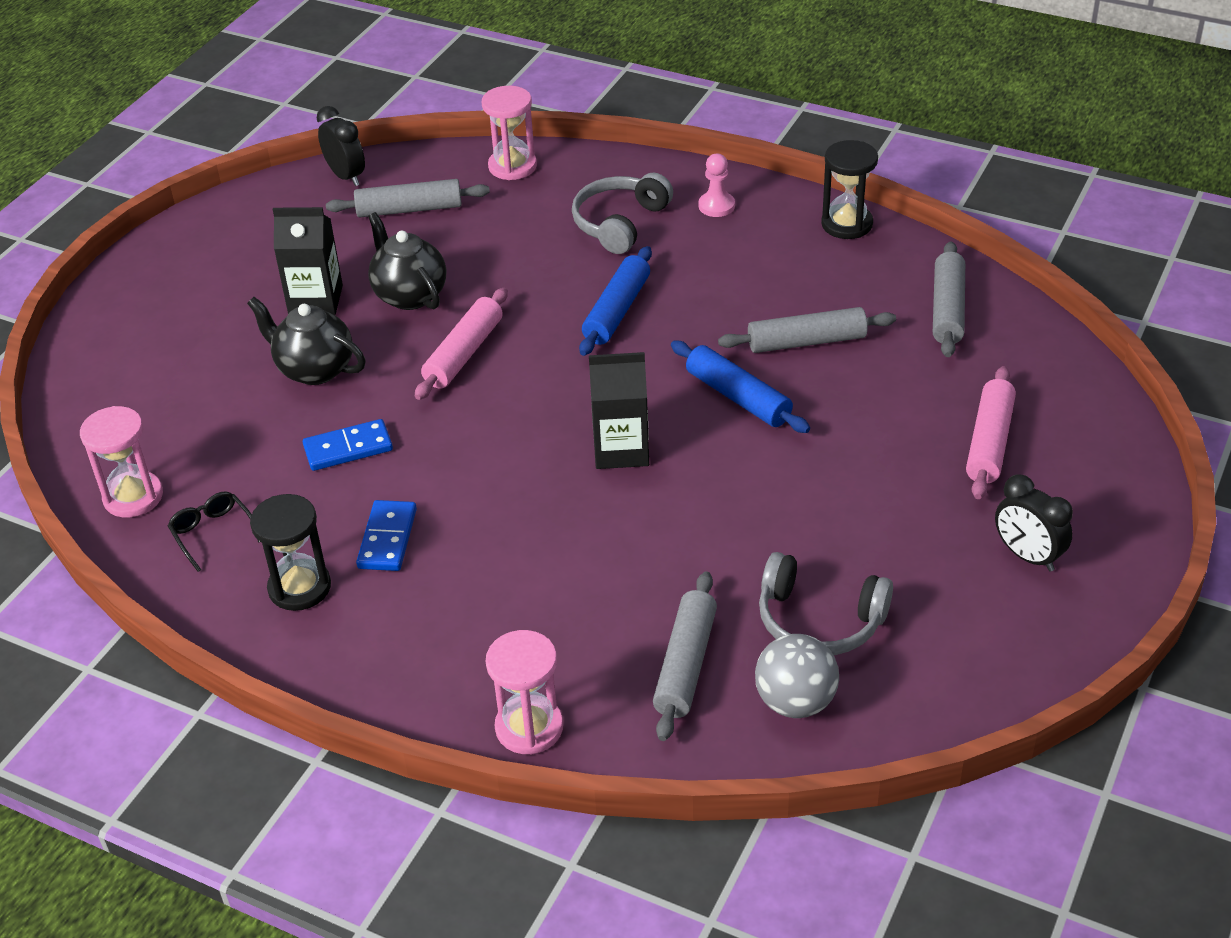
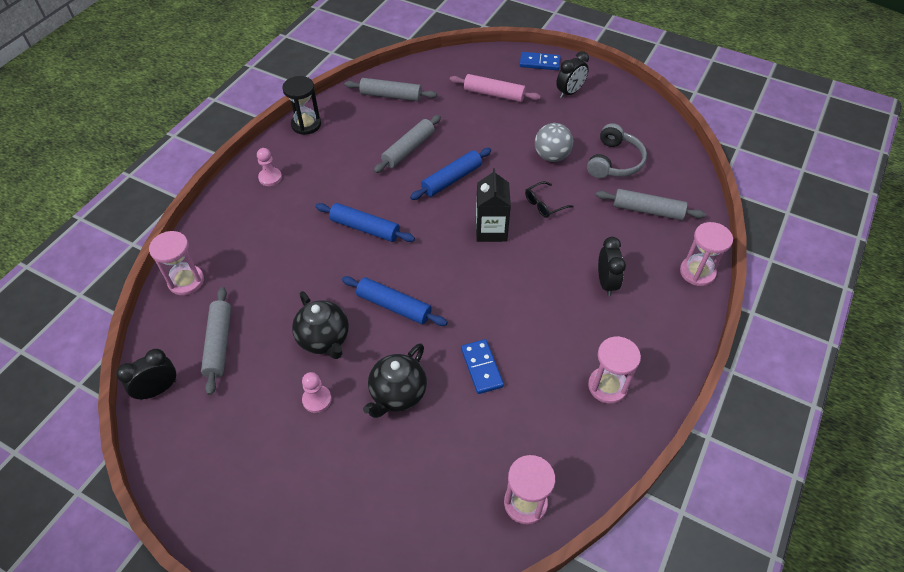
camera: 90 degrees left, 10 degrees up
(212, 533) = (561, 443): black glasses -> black glasses (544, 204)
(299, 587) = (607, 386): black hourglass -> pink hourglass
(315, 300) = (317, 399): black carton -> pink pawn
(387, 539) = (564, 341): blue domino -> blue domino (539, 63)
(409, 295) = (324, 339): black teapot -> black teapot turned 90 degrees counterclockwise
(464, 353) = (394, 306): pink rolling pin -> blue rolling pin
(505, 594) = (606, 282): none -> black clock
(619, 223) = (274, 224): grey headphones -> none
(795, 702) = (665, 173): grey ball -> grey ball (551, 156)
(806, 341) = (408, 149): grey rolling pin -> grey rolling pin turned 45 degrees clockwise

